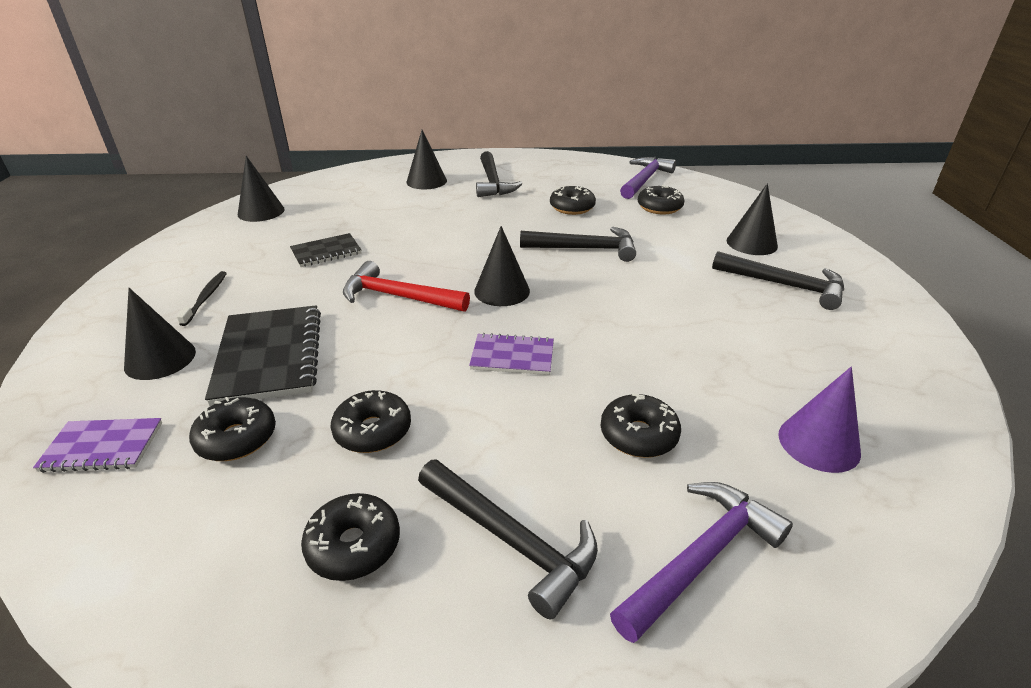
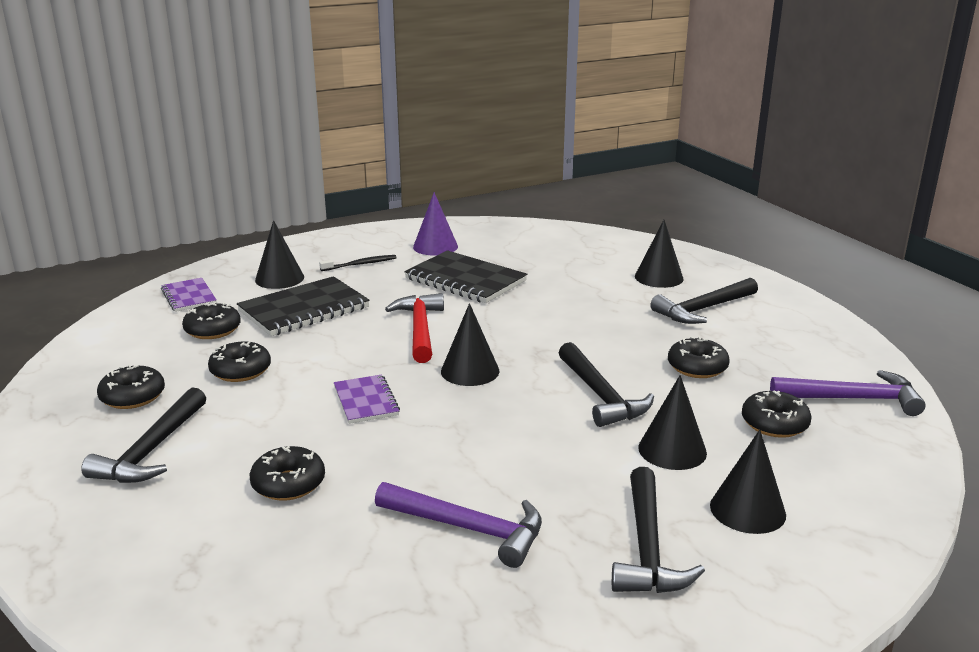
camera: 65 degrees right, 10 degrees down
(261, 212) = (507, 235): black cone -> black cone (672, 450)
(326, 252) = (465, 280): black notebook -> black notebook, size x1.74
(701, 558) = (155, 535): purple hammer -> purple hammer (468, 528)
(819, 443) = (325, 591): purple cone -> purple cone (435, 246)

